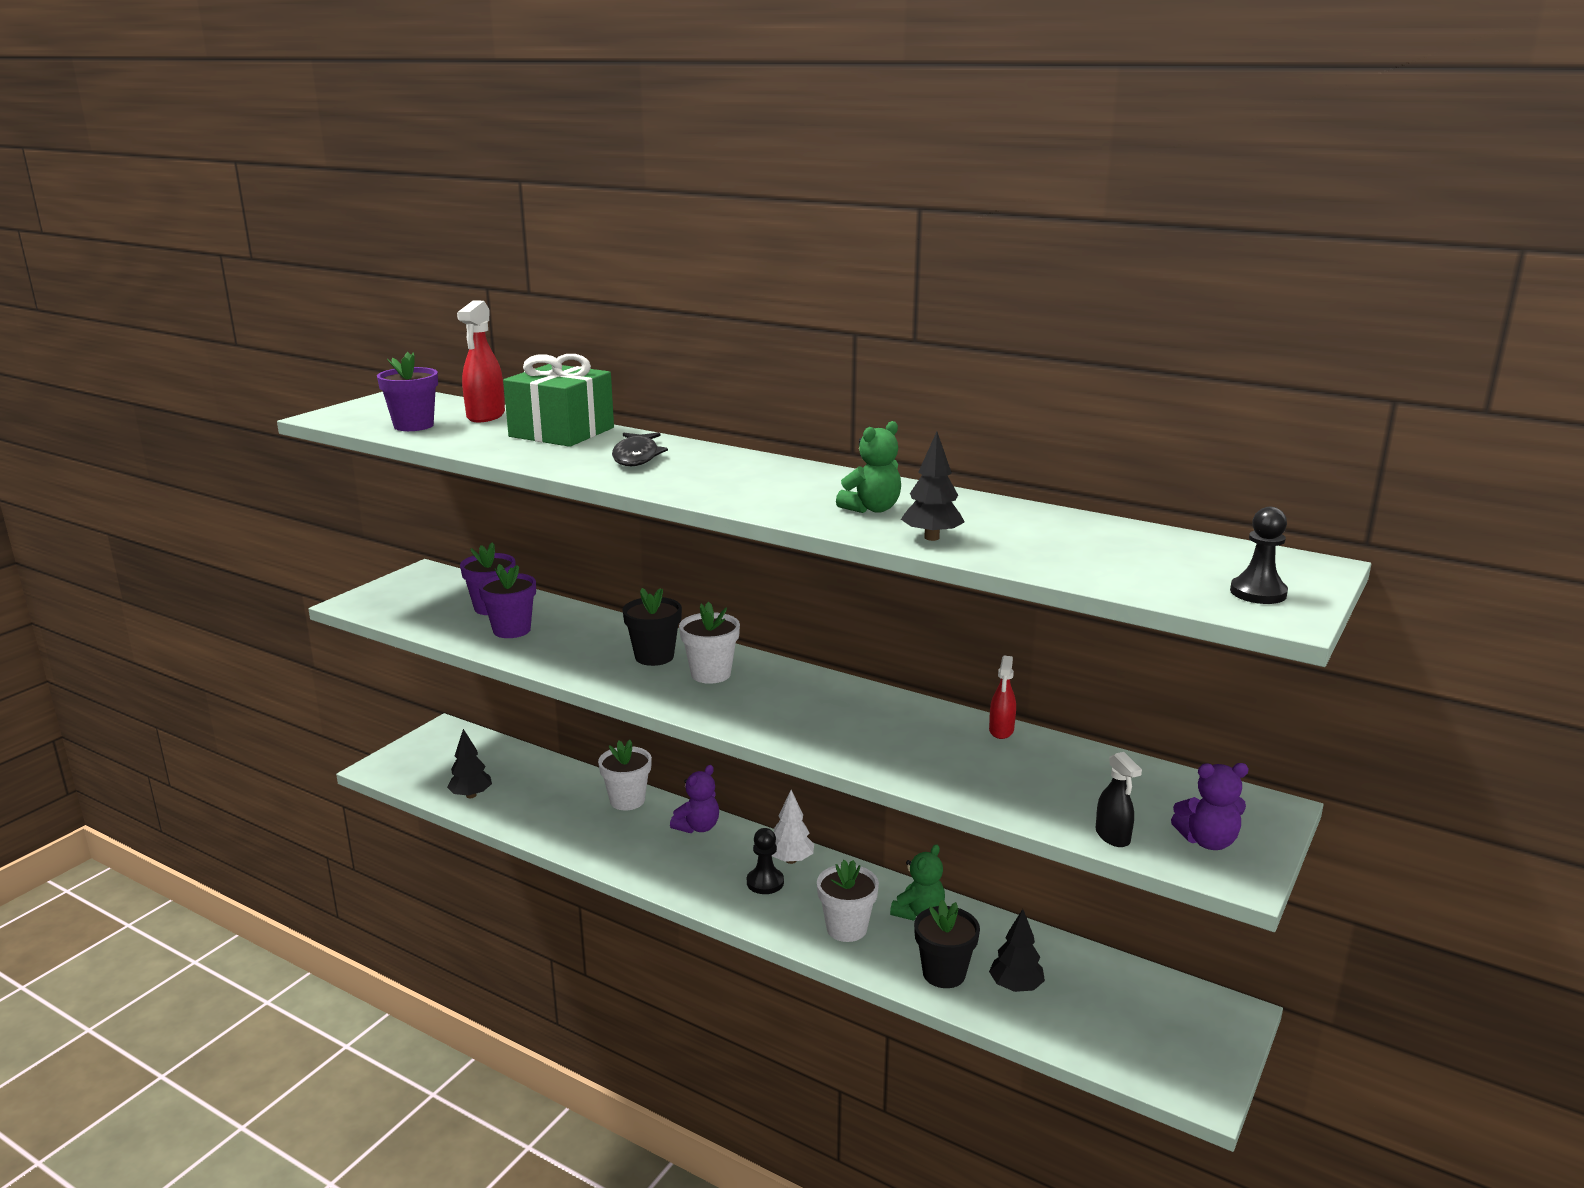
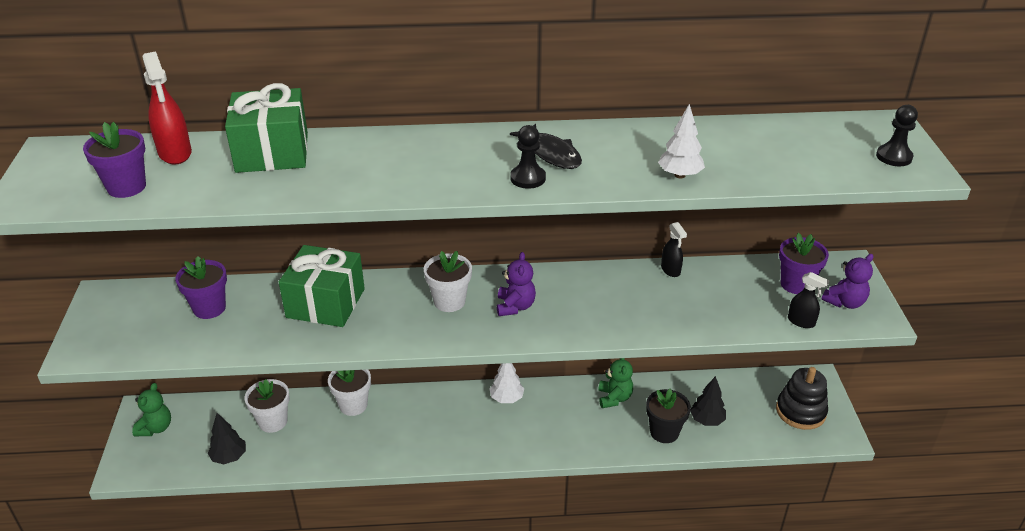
camera: 35 degrees left, 15 degrees up
(511, 630) = (253, 323): purple flower pot -> purple flower pot (796, 284)
(593, 636) = (325, 303): none -> green gift
(636, 457) = (374, 161): black fish -> black fish (551, 154)
(654, 657) = (392, 303): black flower pot -> none
(697, 827) = (423, 403): purple teddy bear -> purple teddy bear (515, 306)
(765, 882) = (507, 423): black pawn -> black pawn (528, 178)
(846, 928) = (585, 430): white flower pot -> white flower pot (273, 421)
(872, 509) = (609, 160): green teddy bear -> green teddy bear (156, 428)
(931, 538) = (680, 175): black tree -> white tree
(1001, 731) = (670, 270): red spray bottle -> black spray bottle
(1166, 1037) = (800, 411): none -> black stacking toy

